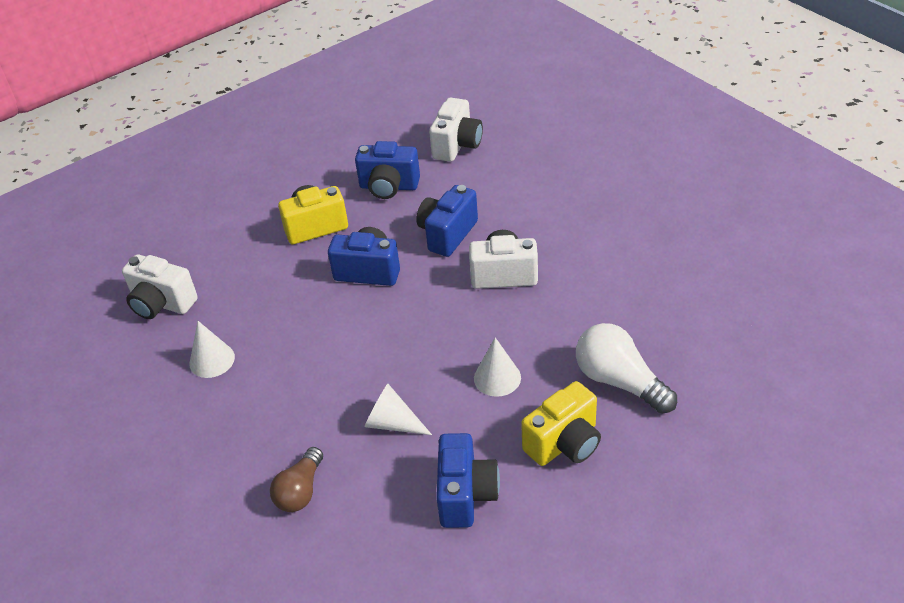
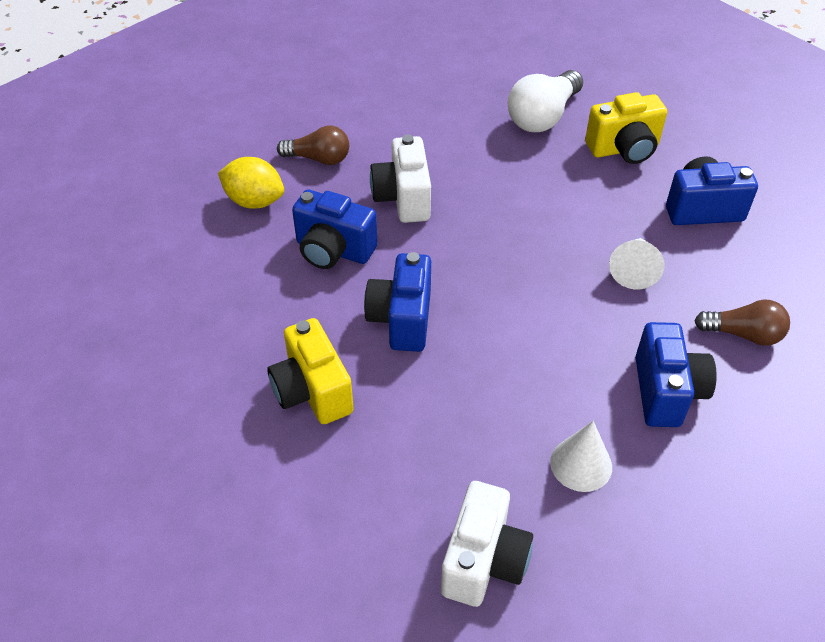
camera: 100 degrees left, 5 degrees up
(389, 187) = (232, 318): blue camera -> blue camera (666, 392)
(457, 145) = (151, 255): white camera -> none
(497, 378) = (555, 196): white cone -> none
(509, 190) = (254, 201): none -> yellow lemon
(559, 224) = (319, 158): none -> brown light bulb
(564, 443) = (624, 149): yellow camera -> yellow camera turned 120 degrees clockwise

